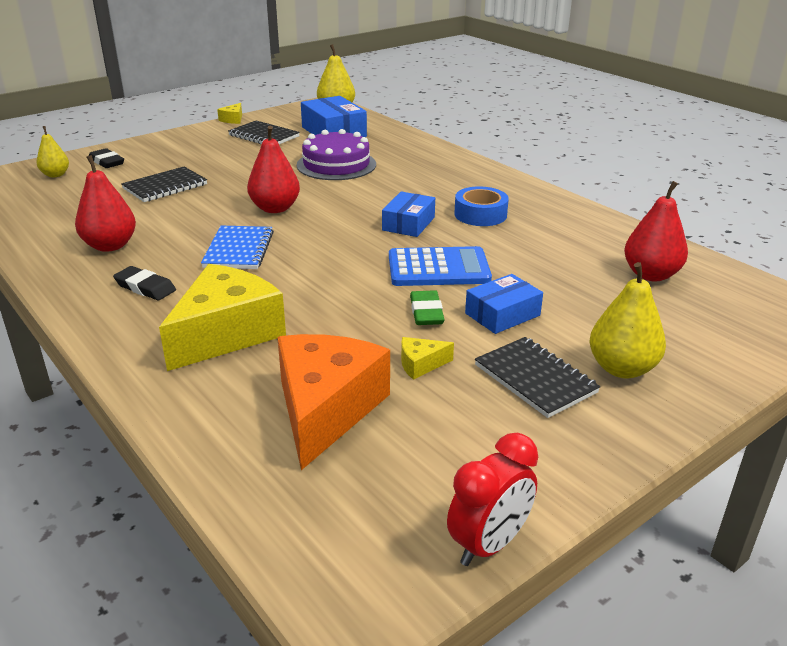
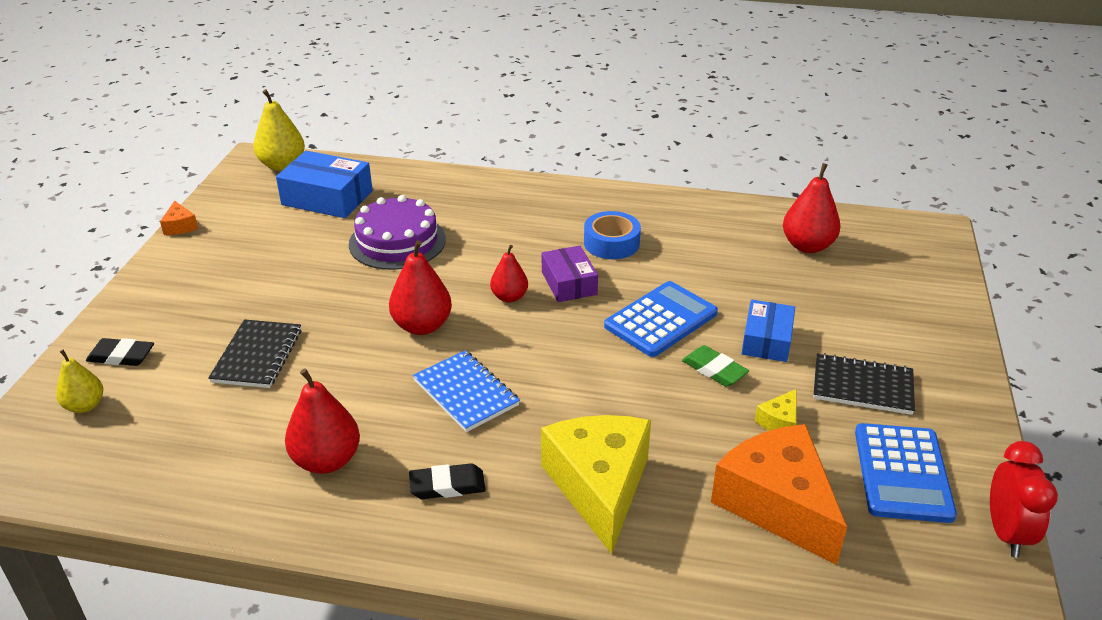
camera: 40 degrees left, 5 degrees up
(233, 119) = (180, 226): yellow cheese -> orange cheese
(264, 136) = (257, 235): black notebook -> none
(354, 215) = (509, 297): none -> red pear
(408, 224) = (569, 283): blue box -> purple box
(466, 449) = (902, 473): none -> blue calculator
(621, 368) = (896, 344): yellow pear -> none

